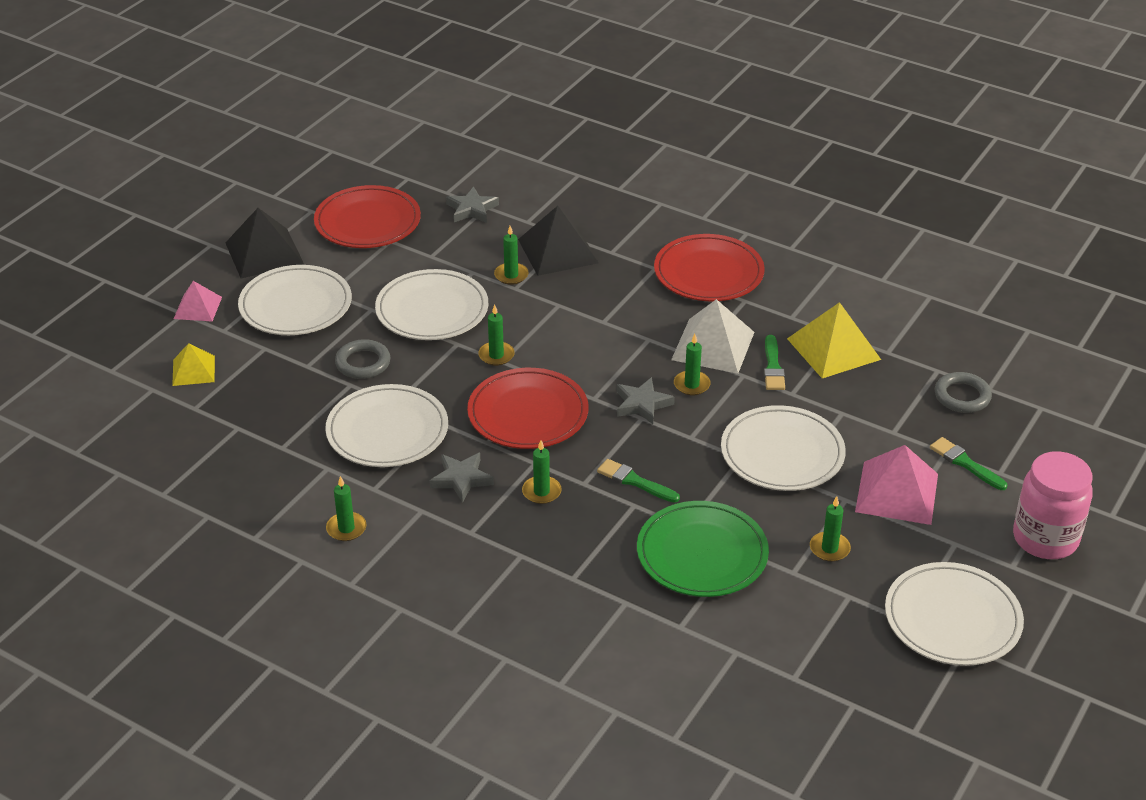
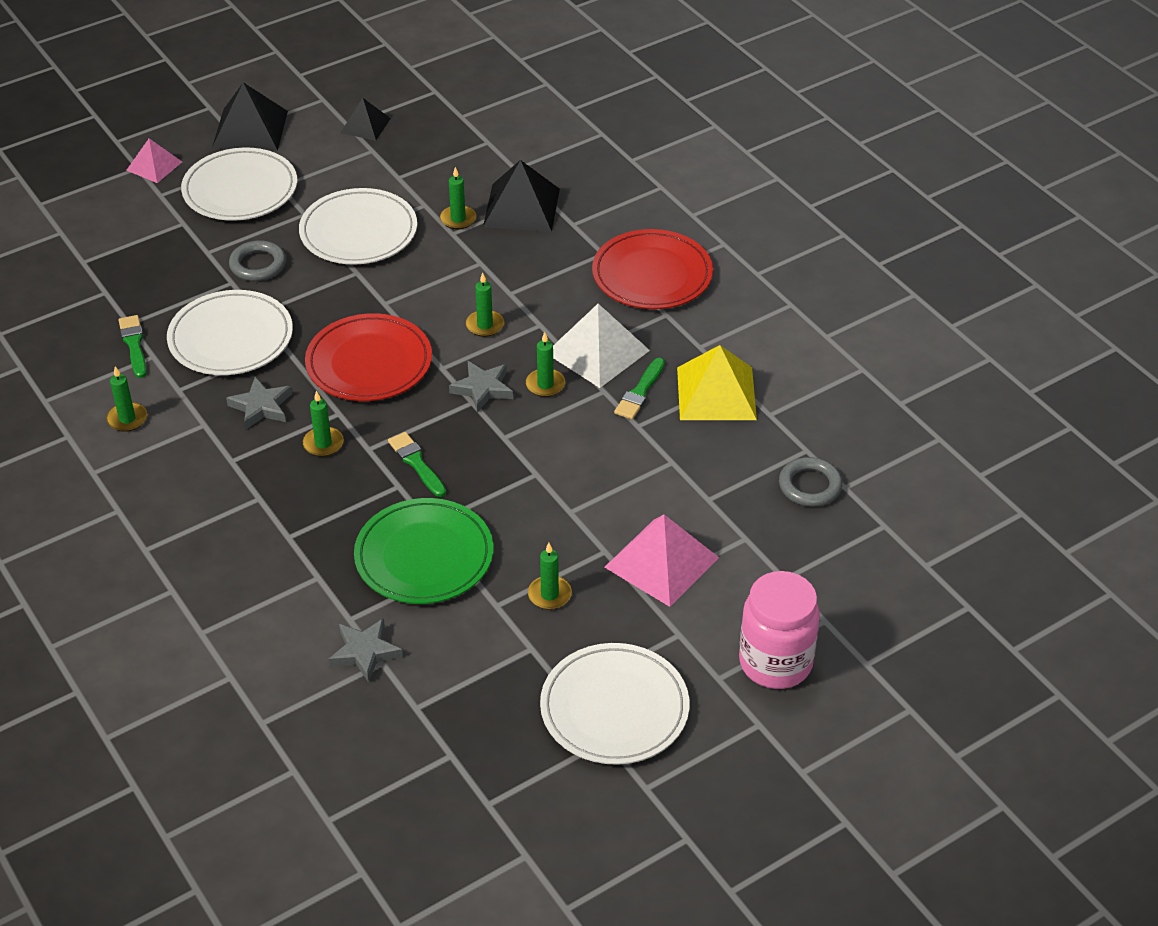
camera: 25 degrees right, 5 degrees up
(193, 370) = (107, 225): yellow pyramid -> none
(367, 222) = (365, 125): red plate -> black pyramid
(472, 209) = (471, 140): grey star -> grey star (365, 652)
(496, 355) = (383, 296): green candle -> green candle (485, 325)
(782, 453) = (579, 483): white plate -> none
(965, 463) = (756, 556): green brush -> green brush (134, 344)

